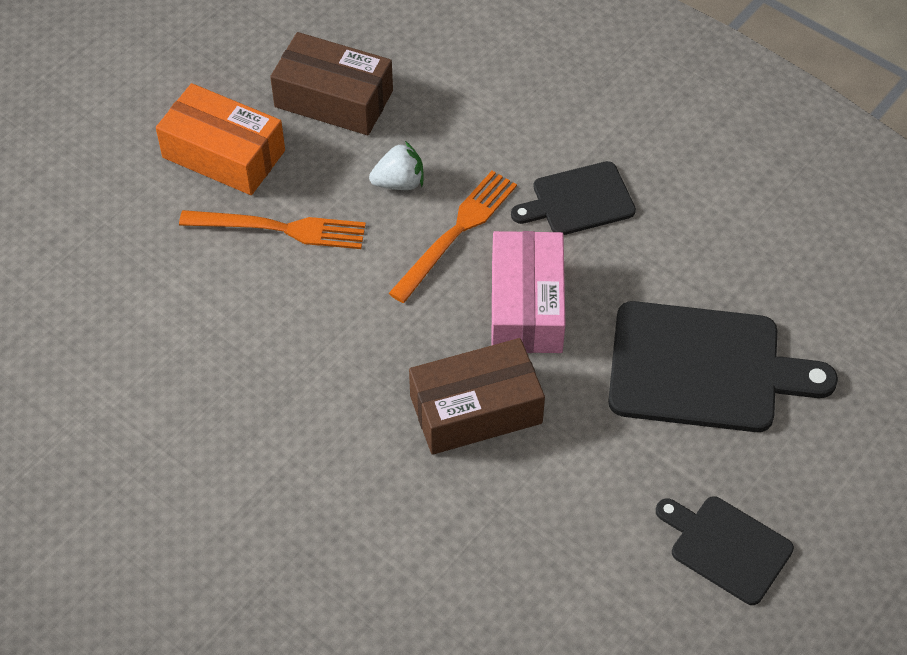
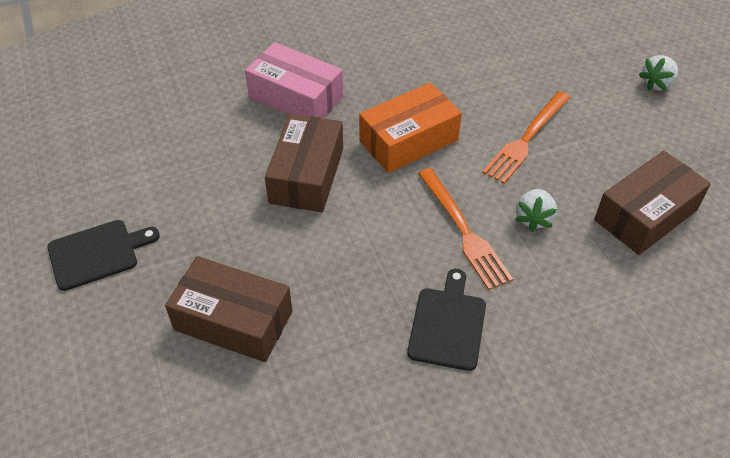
camera: 120 degrees right, 5 degrees down
(105, 141) = (657, 84): none -> white strawberry
(224, 154) = (615, 135): orange box -> orange box (408, 140)
(526, 306) = (368, 240): pink box -> pink box (296, 97)
(704, 368) = (233, 320): black cutting board -> brown box

